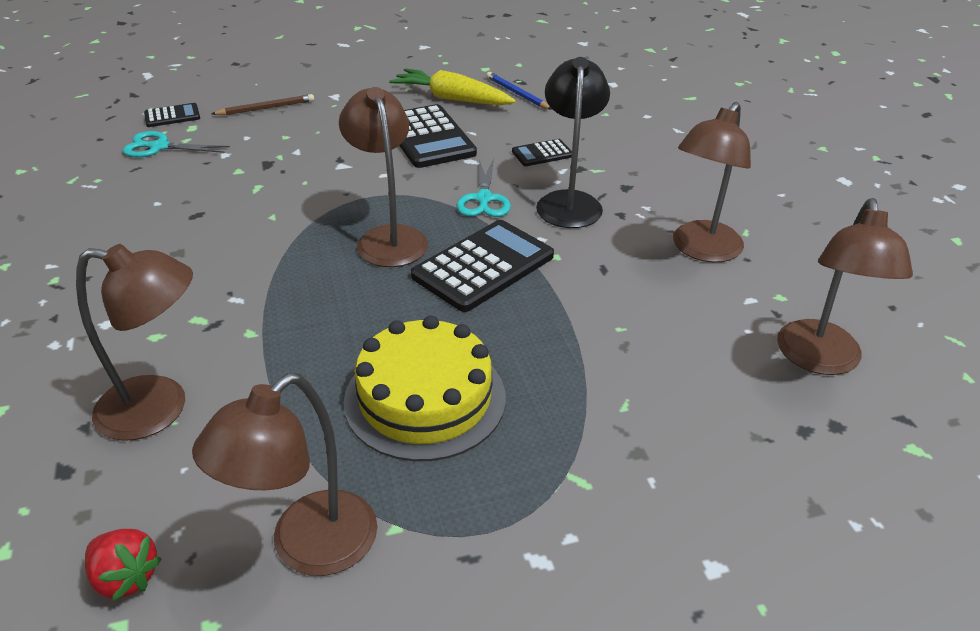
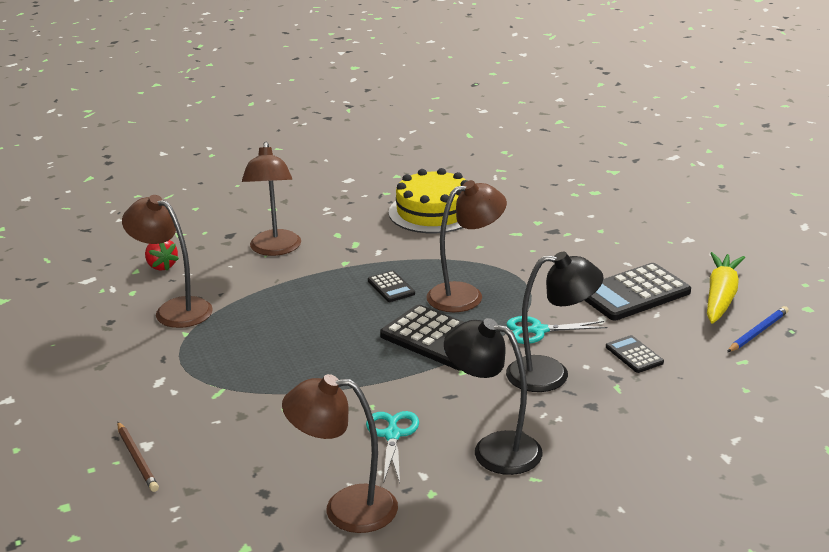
camera: 85 degrees right, 10 degrees down
(126, 577) = (162, 266): red strawberry -> red strawberry turned 60 degrees counterclockwise
(159, 147) = (558, 187): turquoise scissors -> turquoise scissors (392, 435)
(172, 116) = (608, 181): black calculator -> black calculator (391, 287)
(266, 108) = (644, 214): brown pencil -> brown pencil (137, 459)
(425, 398) = (288, 331): yellow cake -> yellow cake (433, 212)
(701, 250) = (494, 449): brown lamp -> black lamp

